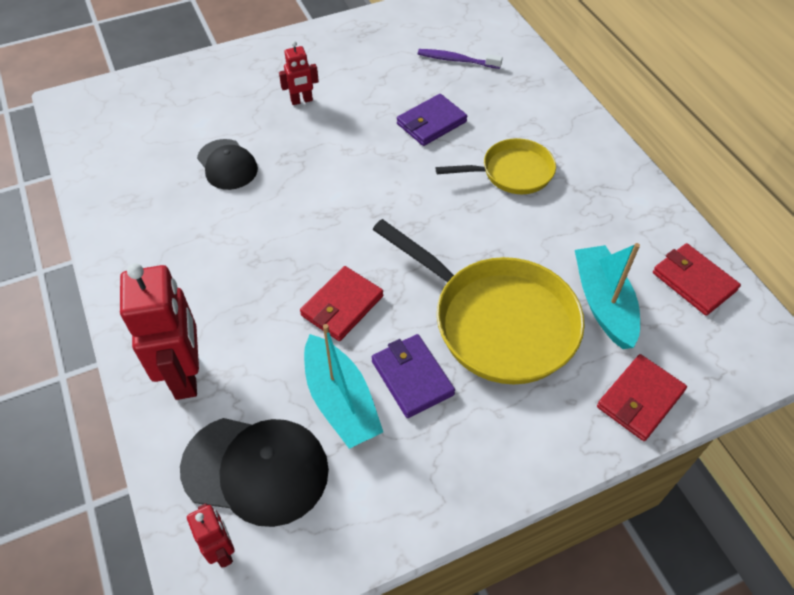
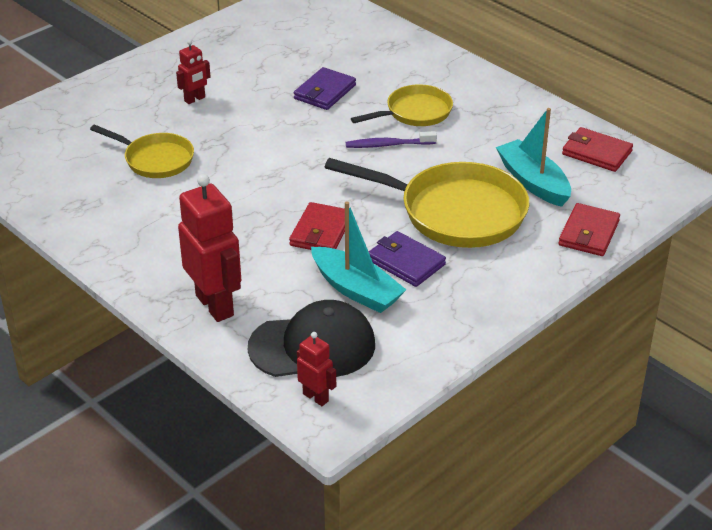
camera: 20 degrees left, 15 degrees down
(227, 165) = (155, 160): black cap -> yellow pan
(457, 60) = (321, 41): purple toothbrush -> purple toothbrush (388, 145)

